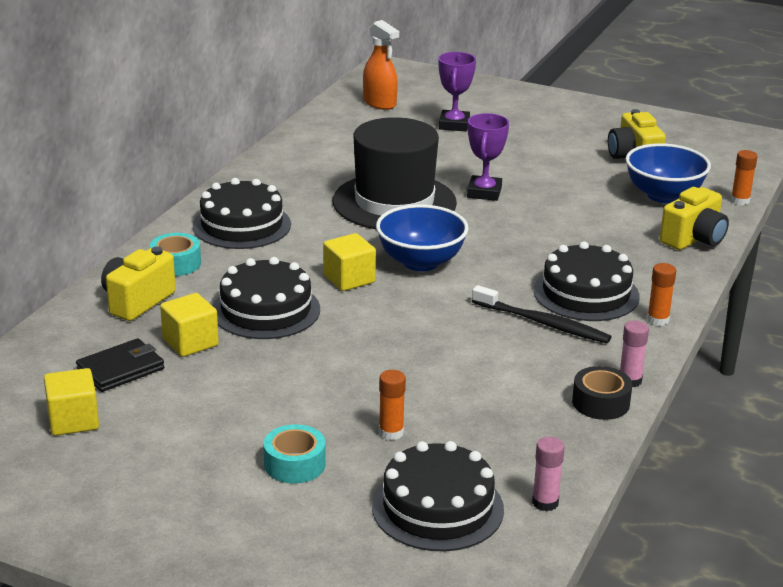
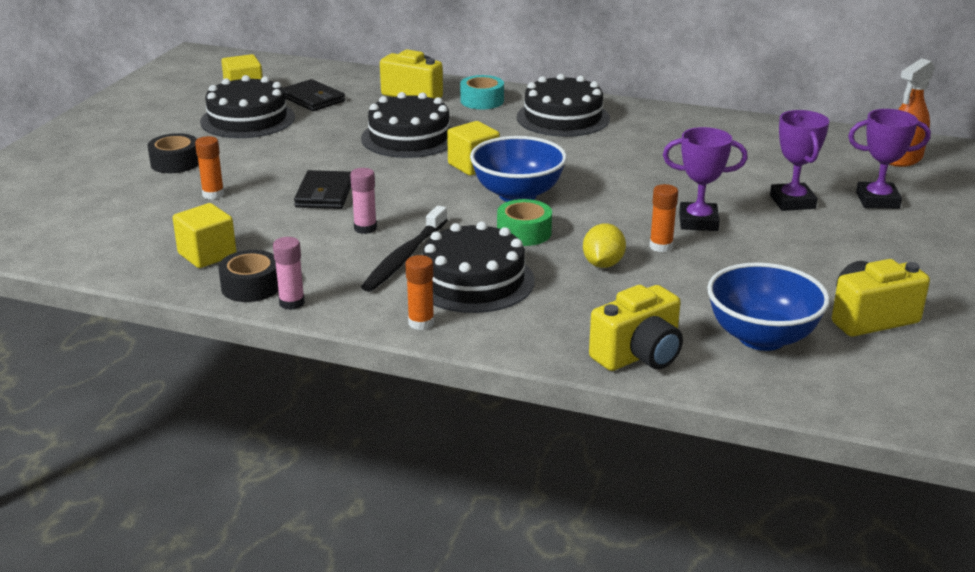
camera: 85 degrees right, 0 degrees up
(190, 342) = (353, 116): yellow cube -> yellow cube (207, 255)
(294, 464) = (175, 163): turquoise tape -> black tape
(394, 202) = (646, 177): black hat -> none
(402, 363) = (324, 194): none -> black wallet
(437, 508) = (102, 216): black cake -> black cake (247, 119)
(452, 153) = (792, 202): none -> purple trophy
(498, 265) = (524, 232): none -> green tape
(545, 503) = (95, 259): pink glue stick -> pink glue stick (365, 228)
(557, 237) = (603, 264): none -> yellow lemon
(694, 239) = (639, 355): yellow camera -> yellow camera turned 75 degrees counterclockwise
(740, 201) = (782, 400): orange glue stick -> orange glue stick (661, 246)

